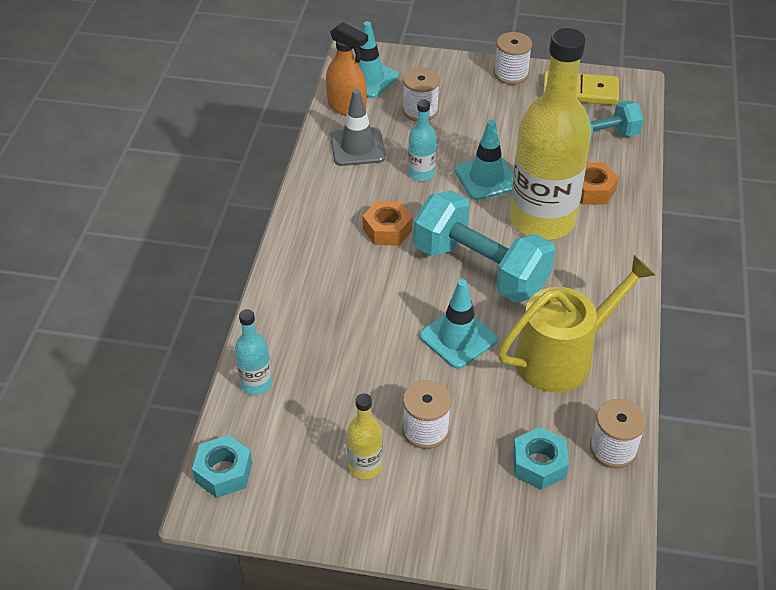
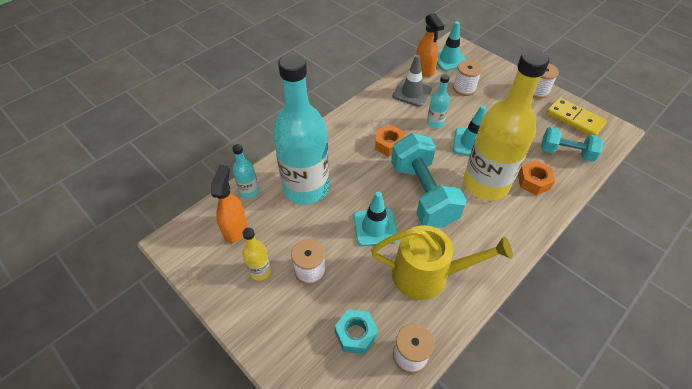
camera: 35 degrees right, 5 degrees up
(223, 472) = (192, 229): turquoise nut -> none
(283, 437) = (235, 228): none -> orange spray bottle
(329, 338) = (306, 188): none -> turquoise bottle

